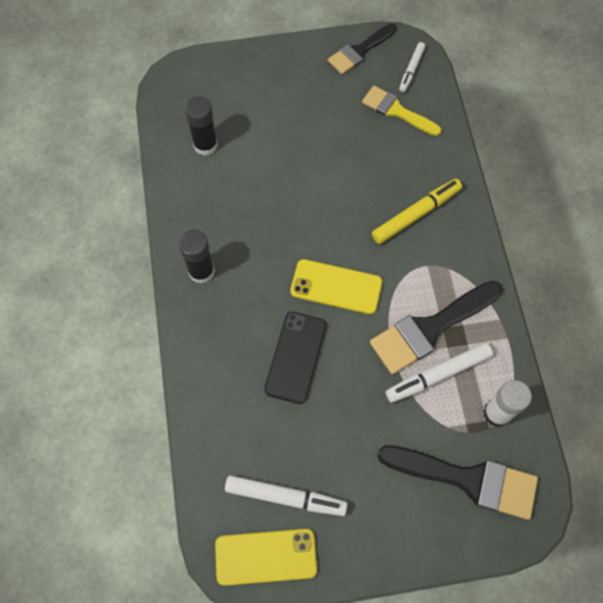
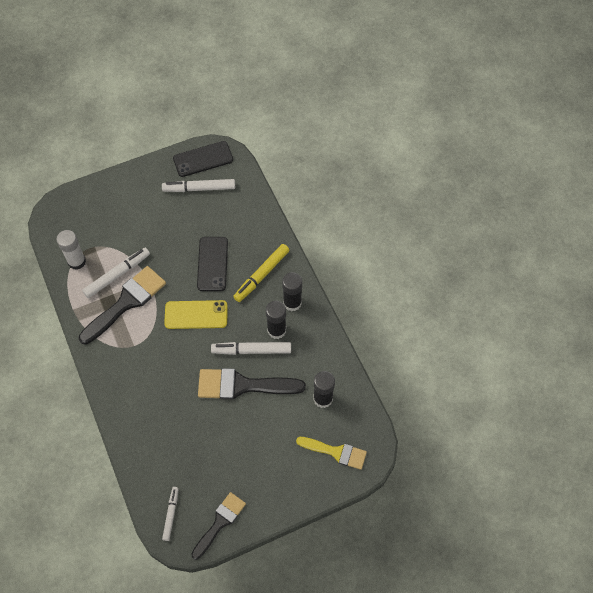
camera: 165 degrees right, 5 degrees down
(234, 239) = (276, 330): none -> black glue stick
(266, 557) = (203, 159): yellow phone -> black phone
(274, 222) = (251, 350): none -> white marker
(396, 111) = (177, 469): yellow brush -> yellow brush (336, 452)
(416, 214) = (147, 382): yellow marker -> yellow marker (261, 275)
(468, 479) = (92, 221): black brush -> black brush (242, 385)

